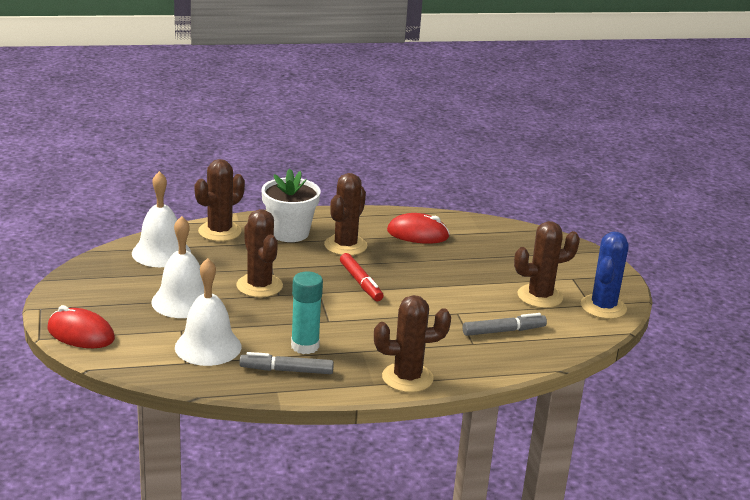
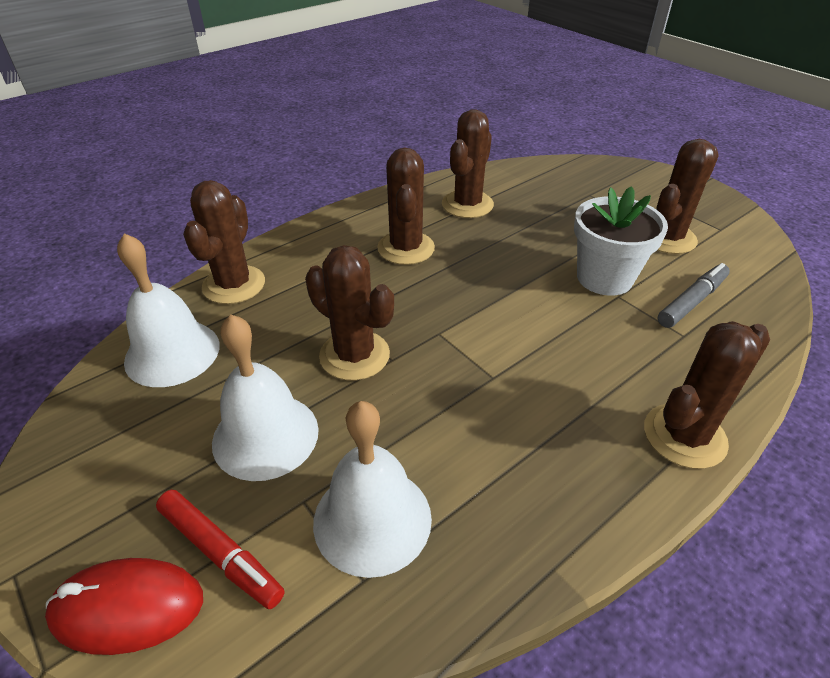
camera: 25 degrees left, 15 degrees up
(286, 370) = (527, 510): grey marker -> none
(289, 233) = (325, 254): white flower pot -> white flower pot (604, 278)
(305, 346) = (507, 442): turquoise glue stick -> none
(361, 283) = (473, 296): red marker -> red marker (221, 552)
(417, 234) = (467, 204): red mouse -> brown cactus
(603, 307) = (735, 228): blue cactus -> none

